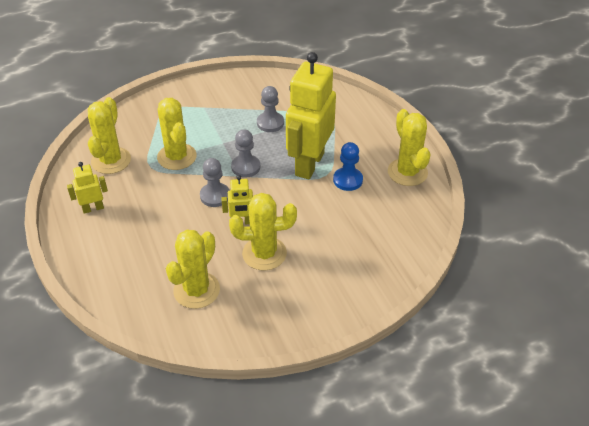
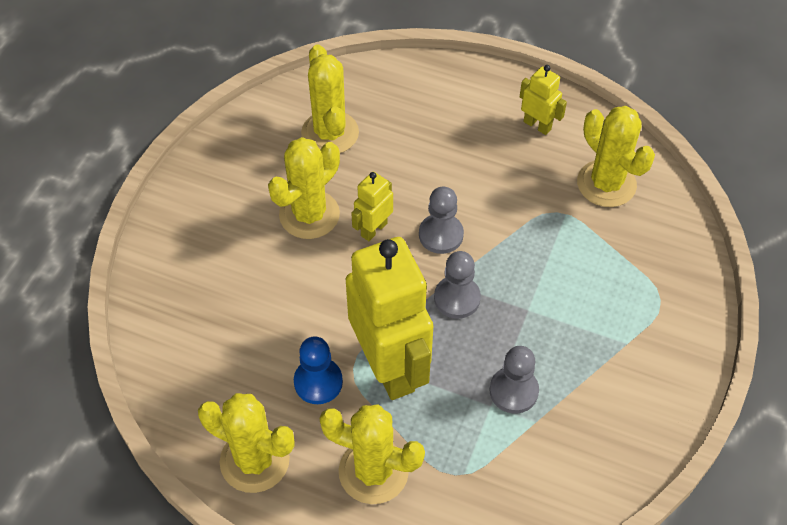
camera: 135 degrees right, 10 degrees up
(93, 208) = (537, 125): yellow robot -> yellow robot turned 75 degrees counterclockwise
(177, 157) = (548, 246): yellow cactus -> yellow cactus (373, 471)

